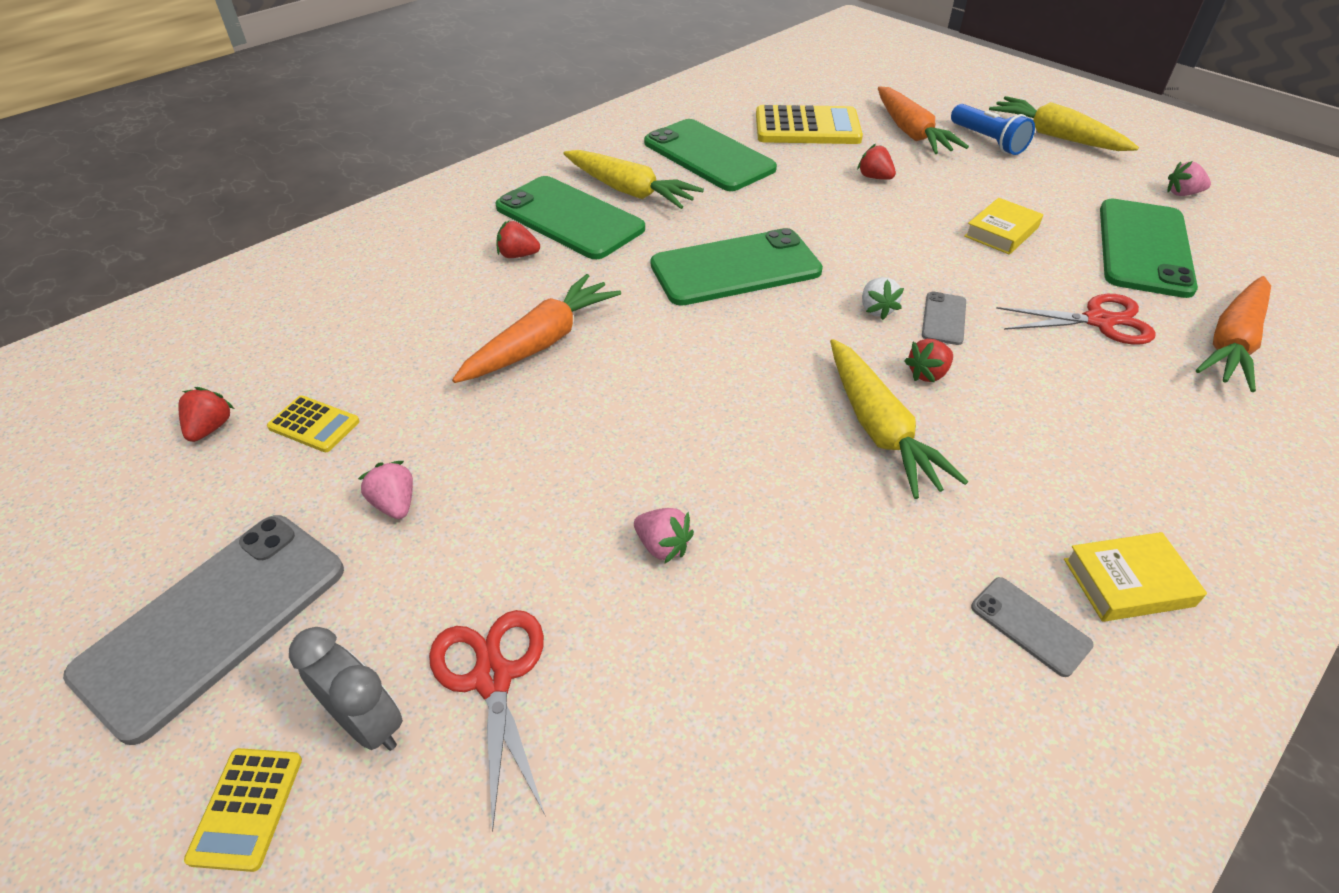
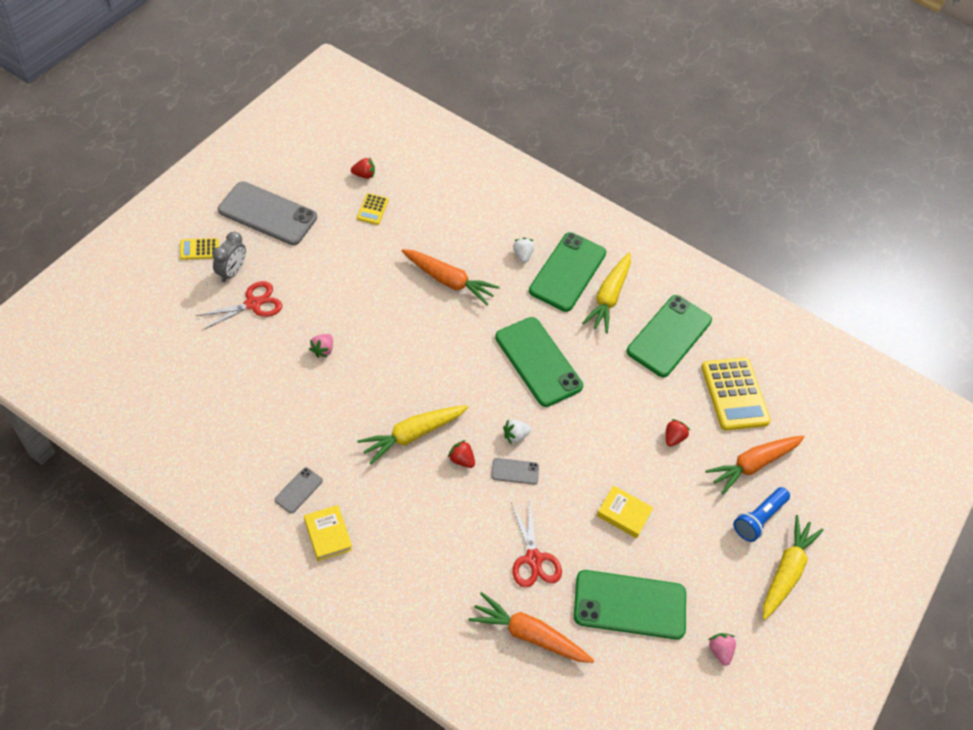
camera: 70 degrees right, 10 degrees up
(395, 504) = (331, 251): pink strawberry -> none
(518, 255) = (522, 255): red strawberry -> white strawberry

